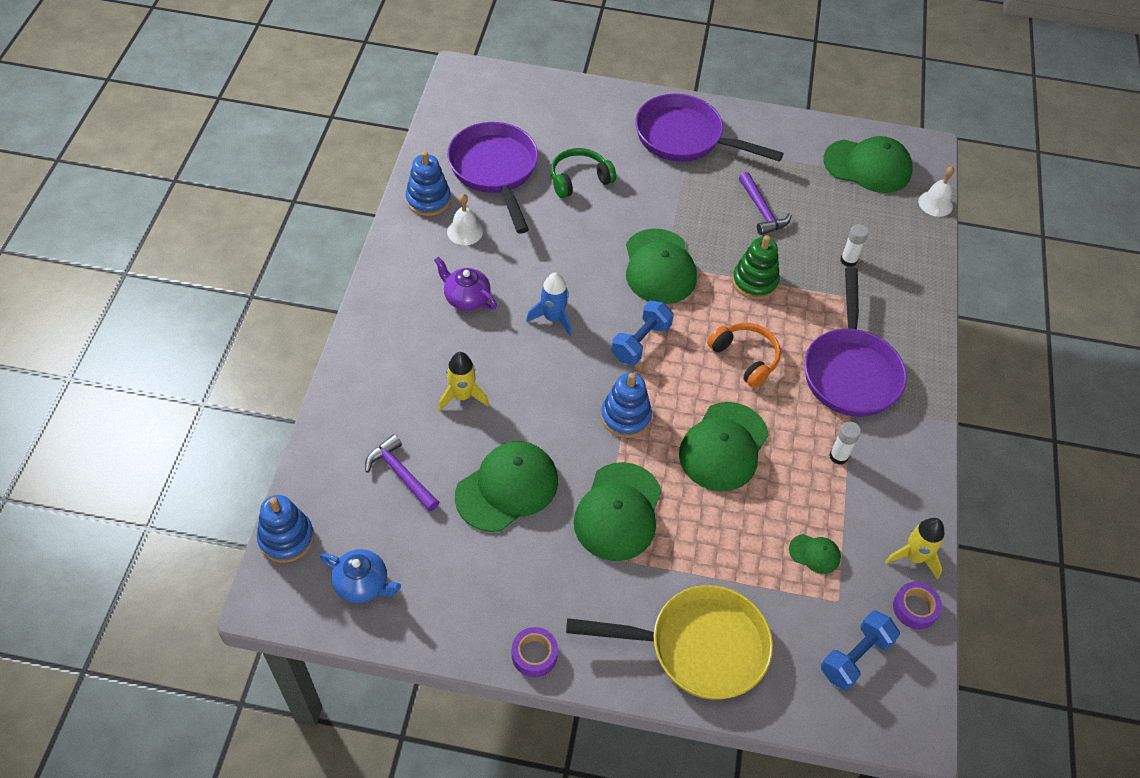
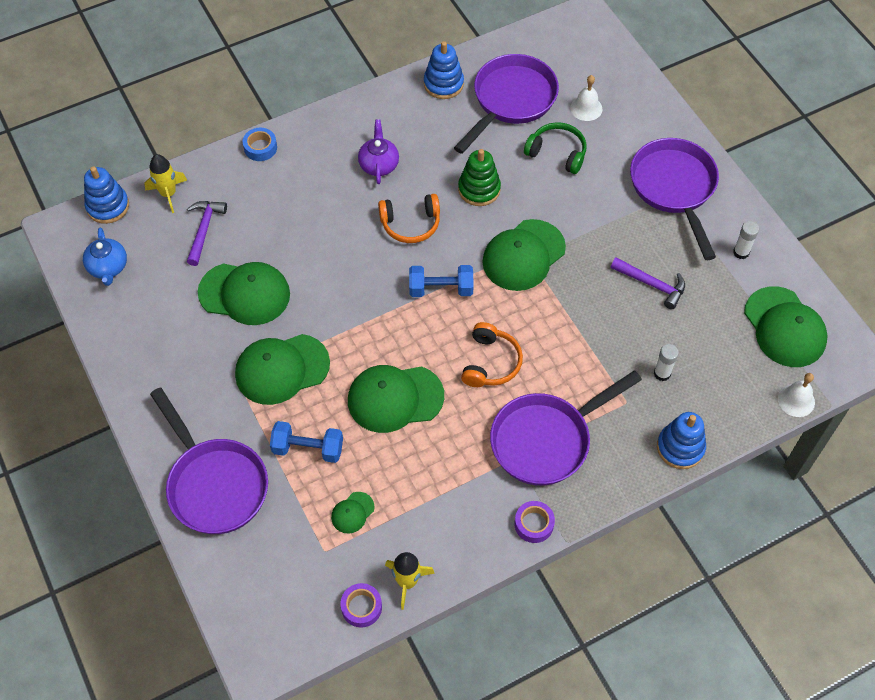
camera: 55 degrees right, 5 degrees up
(352, 370) = (260, 148): none -> blue tape
(462, 396) = (295, 219): yellow rocket -> yellow rocket (168, 194)
(465, 231) = (436, 123): white bell -> white bell (586, 108)
(534, 655) = (132, 392): purple tape -> purple tape (534, 524)
(553, 318) = (410, 224): blue rocket -> orange headphones
(625, 417) = (365, 322): blue stacking toy -> blue stacking toy (680, 447)
(698, 647) = (214, 484): yellow pan -> purple pan
(754, 282) = (572, 324): green stacking toy -> green stacking toy (479, 189)
(762, 211) = (652, 284): purple hammer -> purple hammer turned 90 degrees counterclockwise
(814, 554) = (352, 512): green cap -> green cap turned 60 degrees clockwise
(838, 456) = (455, 478): white glue stick -> white glue stick (741, 252)
(855, 657) = (286, 589): blue dumbbell -> blue dumbbell (308, 448)

